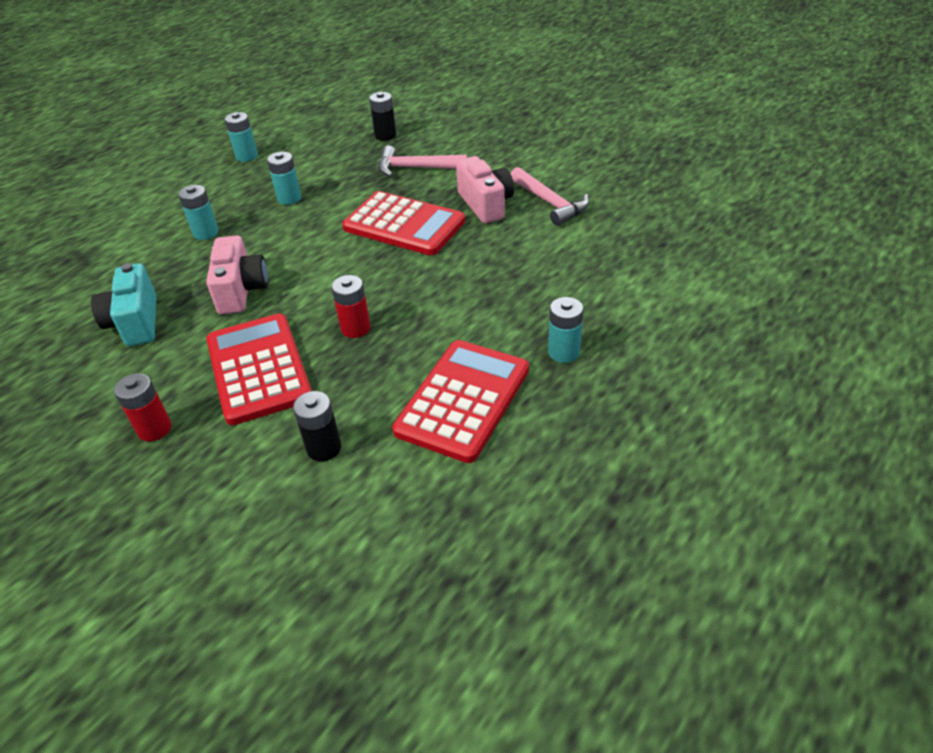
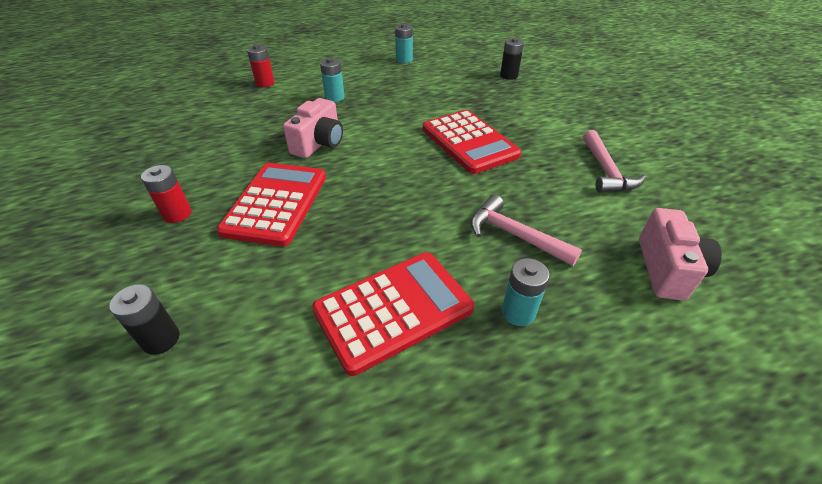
camera: 30 degrees right, 0 degrees up
(135, 322) = (240, 137): turquoise camera -> none
(289, 198) = (406, 95): turquoise battery -> none
(324, 448) = (257, 291): black battery -> black battery (161, 339)
(355, 328) = (366, 205): red battery -> red battery (265, 83)
(416, 168) = (513, 105): pink hammer -> pink hammer (515, 235)
(486, 204) = (547, 151): pink camera -> pink camera (667, 269)

